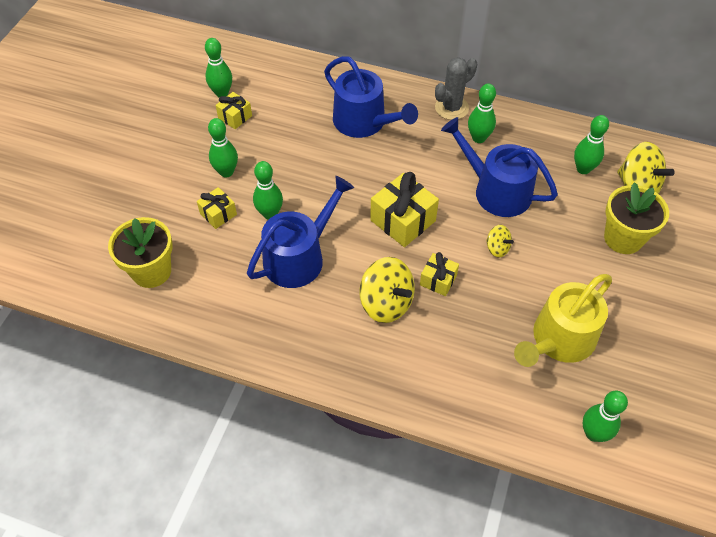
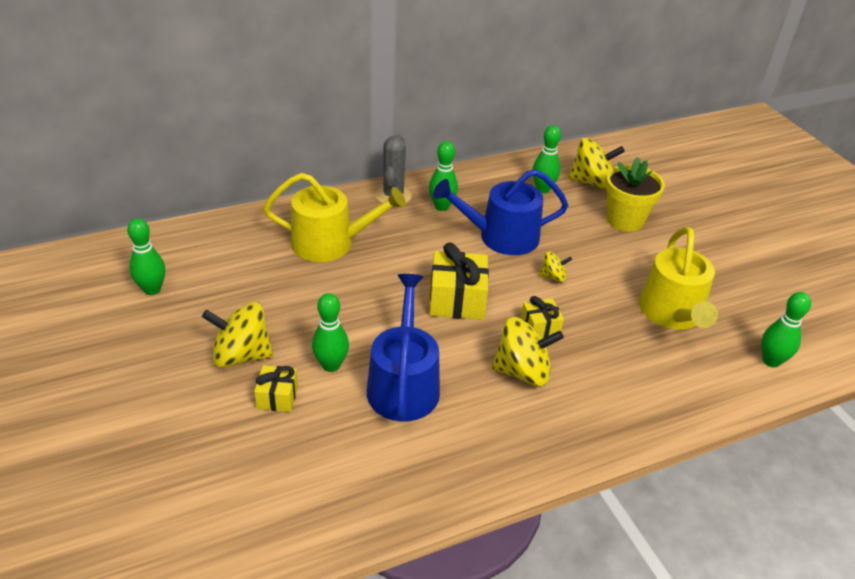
camera: 45 degrees left, 15 degrees down
(151, 271) = (265, 496): yellow flower pot -> none
(226, 172) = (241, 355): green bowling pin -> yellow spinning top
(235, 117) = (192, 303): yellow gift -> none
(364, 122) = (330, 243): blue watering can -> yellow watering can

